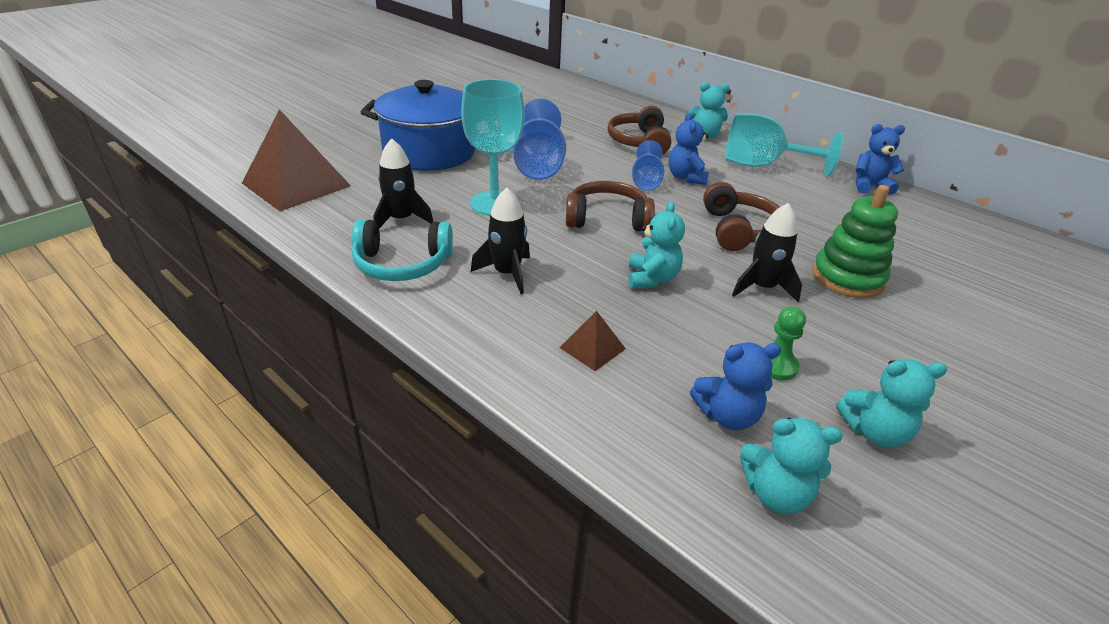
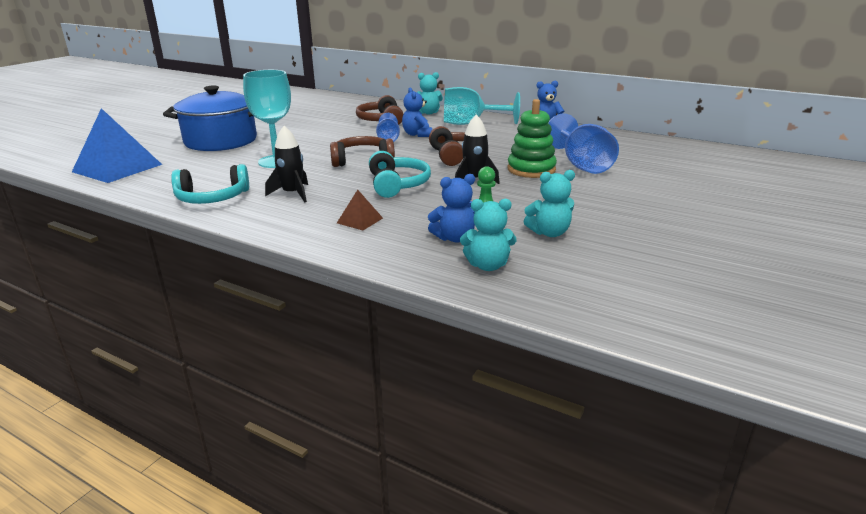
camera: 10 degrees left, 10 degrees down
(296, 184) = (117, 168): brown pyramid -> blue pyramid
(401, 219) = (206, 177): black rocket -> none
(538, 165) = (307, 139): blue goblet -> blue goblet (582, 165)
(652, 279) = (397, 185): turquoise teddy bear -> turquoise headphones

